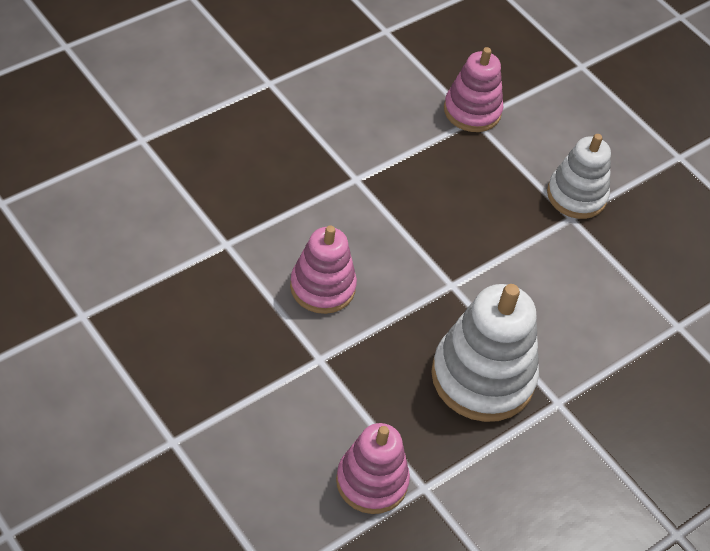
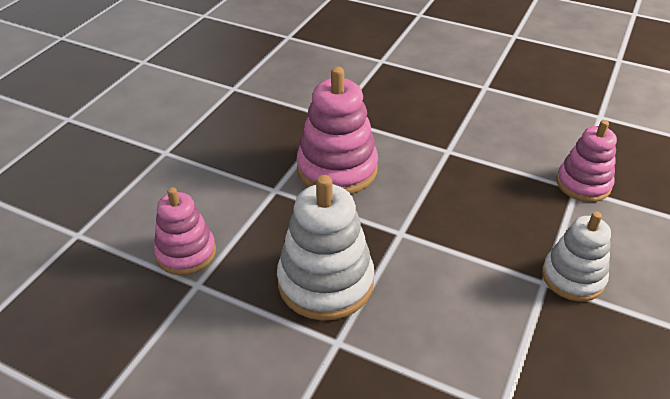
camera: 70 degrees right, 10 degrees down
(322, 287) = (337, 169): pink stacking toy -> pink stacking toy, size x1.54

